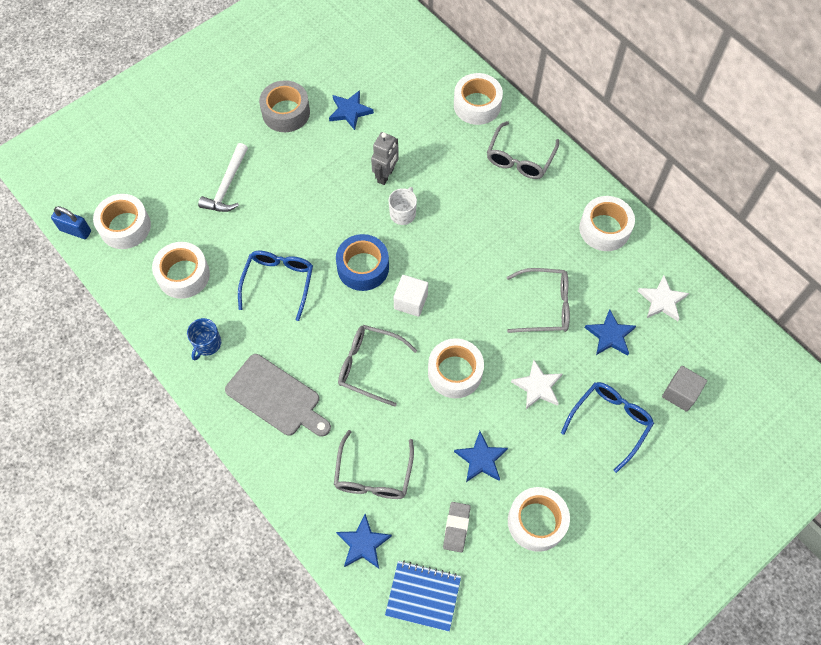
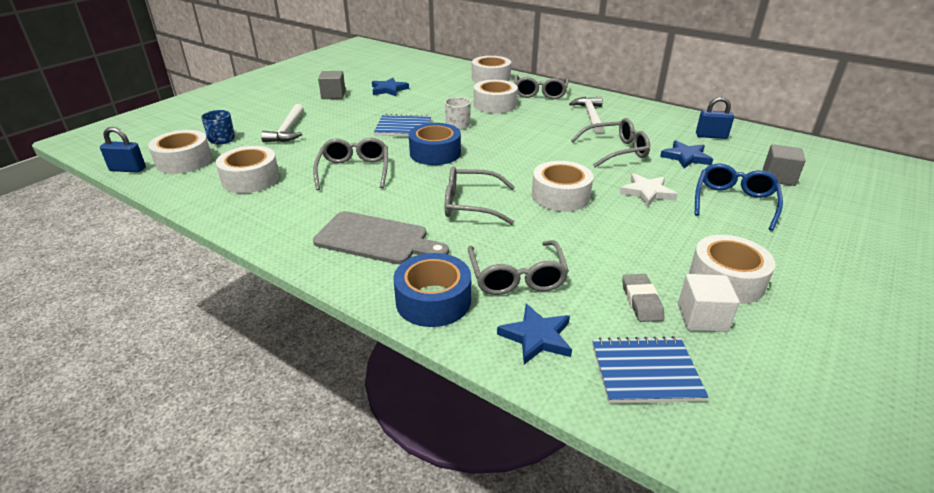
camera: 15 degrees left, 30 degrees down
(207, 344) = (285, 216): blue mug -> blue mug (221, 140)
(278, 282) = (354, 171): blue glasses -> grey glasses
(286, 112) = (333, 95): grey tape -> grey cube
(302, 486) = (433, 300): none -> blue tape
(344, 207) = (403, 128): none -> blue notebook
(386, 175) = (433, 111): grey robot -> none
(410, 301) = (491, 164): white cube -> white cube (702, 318)
(481, 459) = (629, 245): blue star -> none
(553, 226) = (590, 116): none -> white hammer
(604, 229) = (632, 112): white tape -> white tape (495, 105)
(662, 300) = (711, 136): white star -> blue padlock

